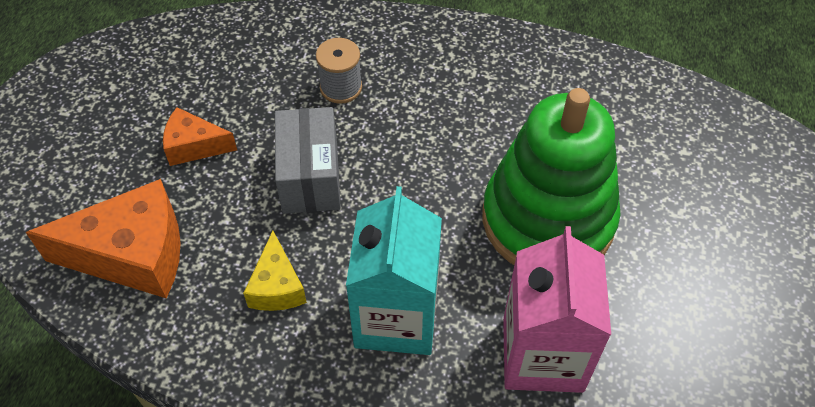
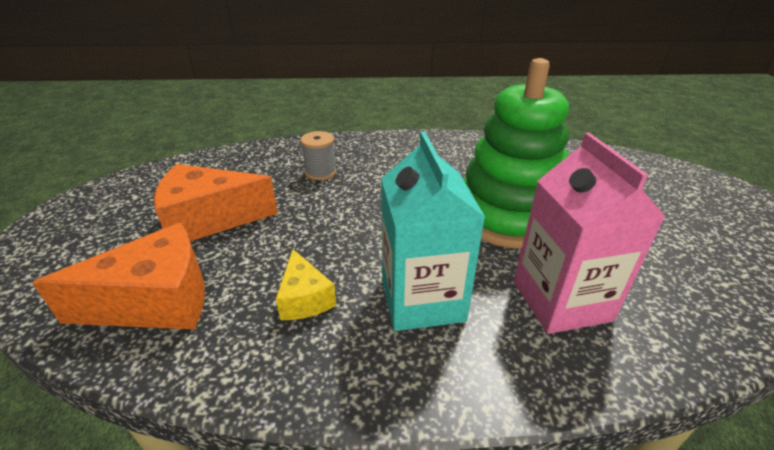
camera: 15 degrees left, 20 degrees down
(194, 146) = (209, 219): orange cheese -> orange cheese, size x1.83
(310, 177) = (312, 222): grey box -> none

